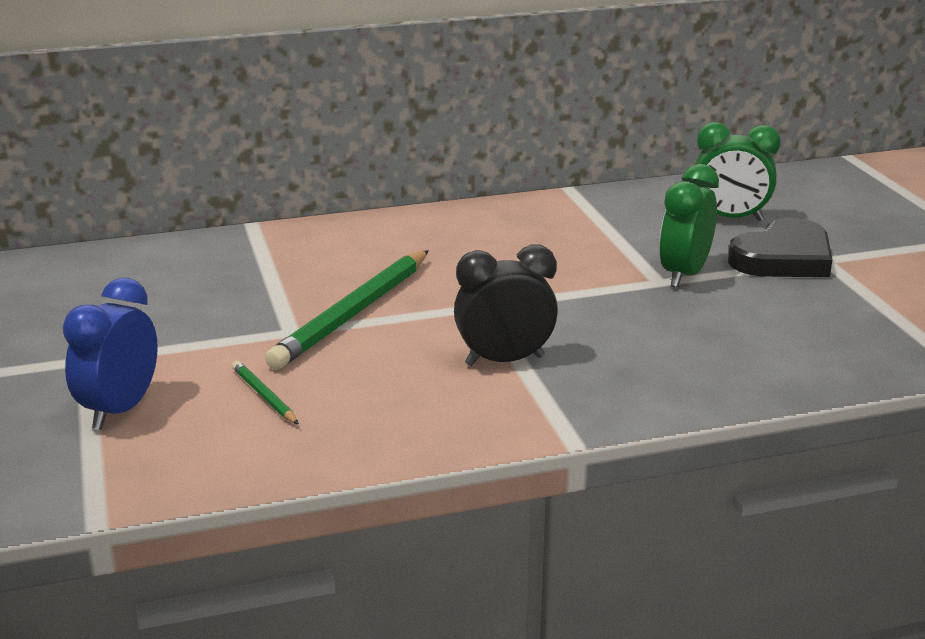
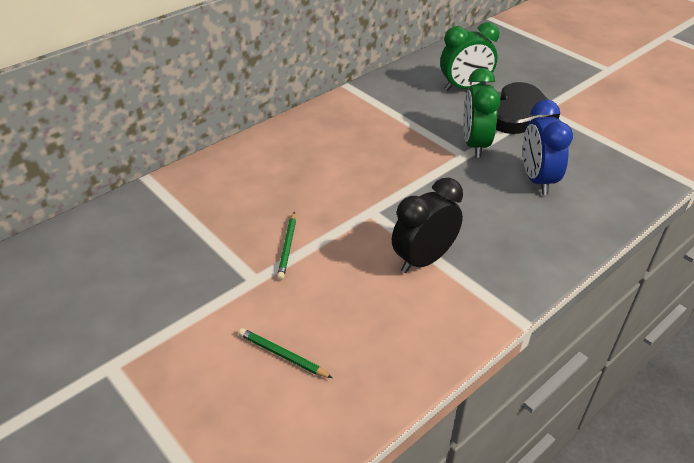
camera: 25 degrees left, 15 degrees up
(120, 410) = (179, 413): blue clock -> blue clock (537, 180)
(353, 314) = (287, 247): green pencil -> green pencil, size x0.45

